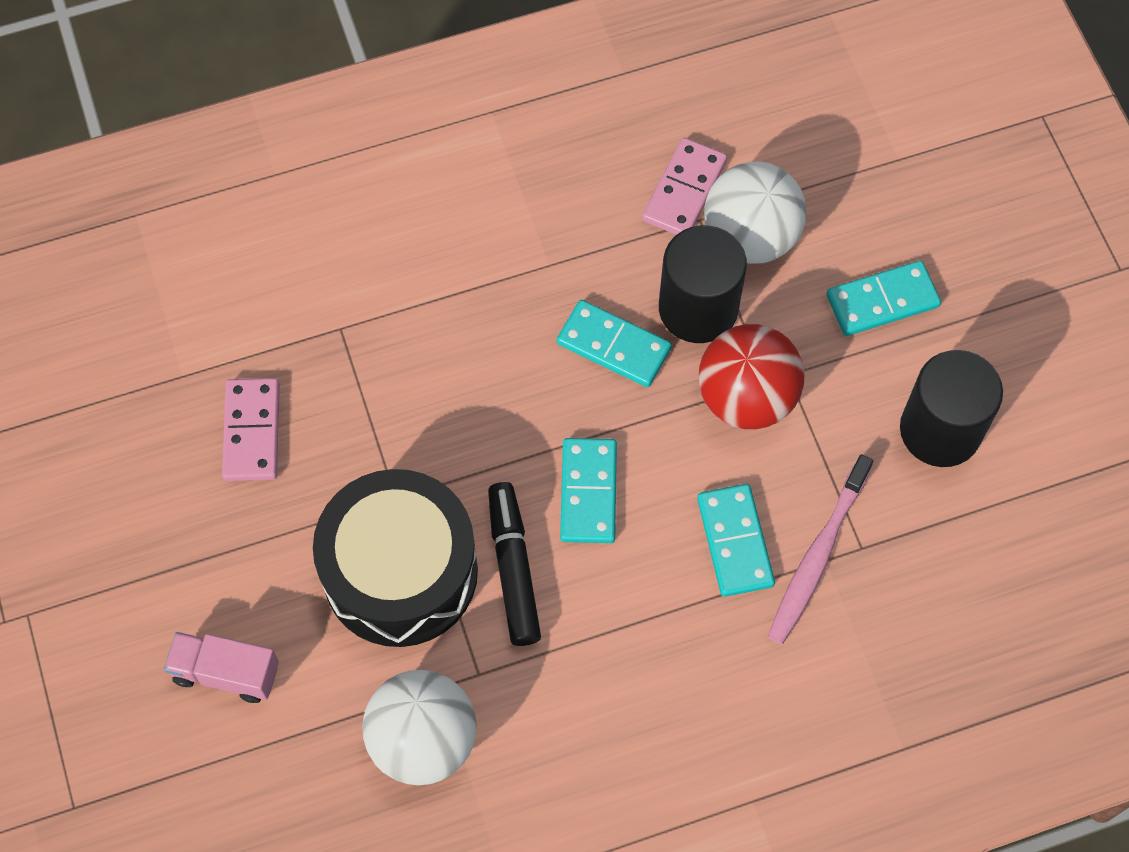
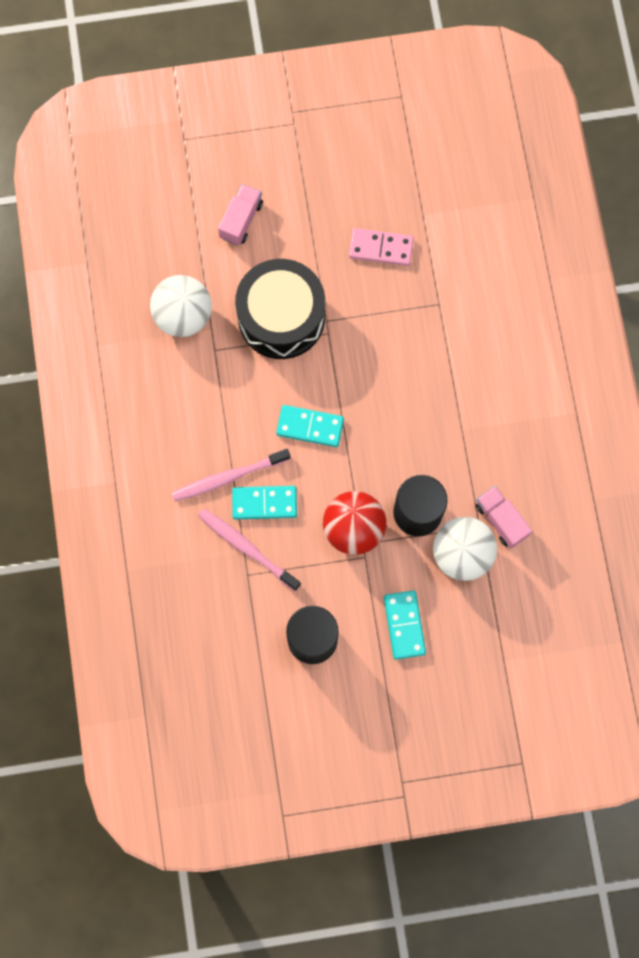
camera: 100 degrees right, 10 degrees up
(513, 568) = (272, 378): black marker -> none
(613, 346) = (401, 458): turquoise domino -> none
(684, 190) = (501, 520): pink domino -> pink truck
(704, 609) = (228, 477): none -> pink toothbrush

